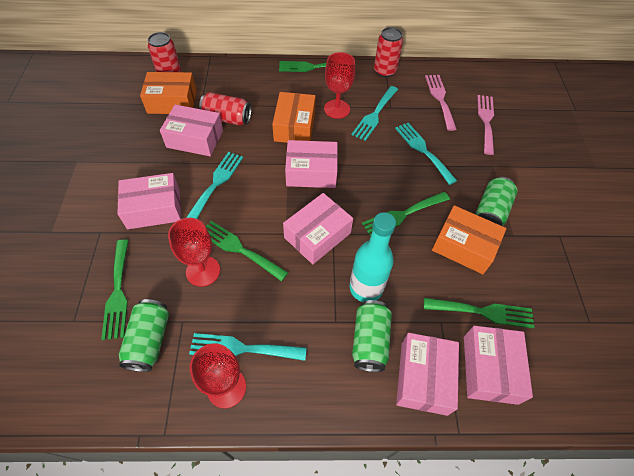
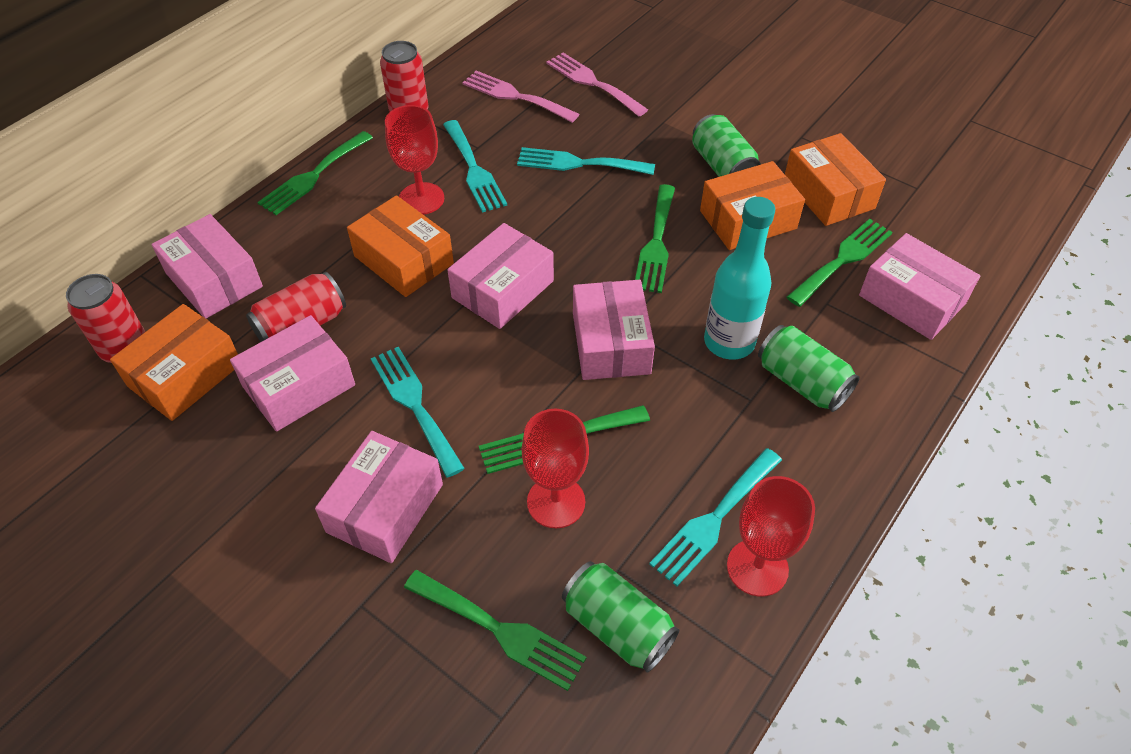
camera: 50 degrees left, 5 degrees down
(423, 377) = (882, 362): pink box -> pink box (214, 280)
(529, 275) = (828, 193): none -> orange box

